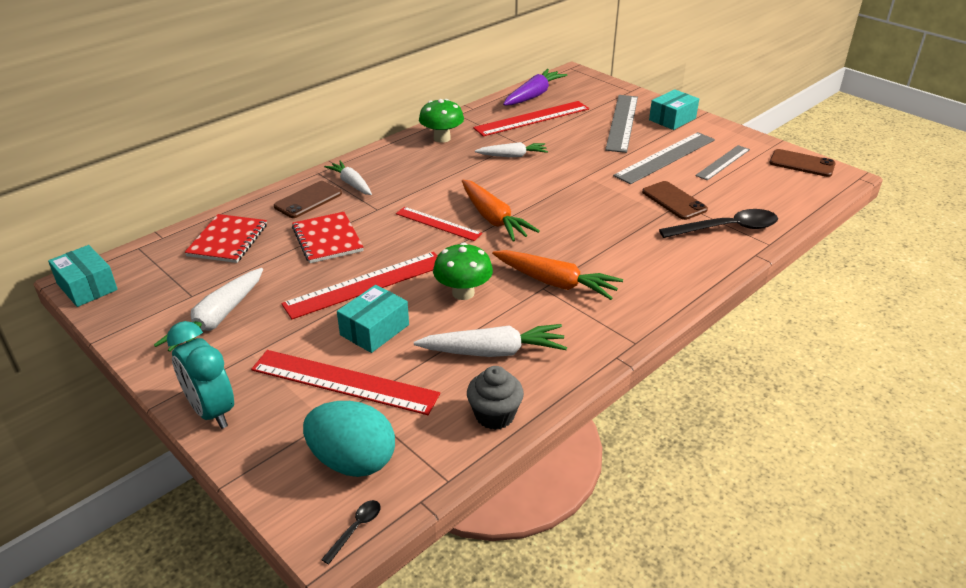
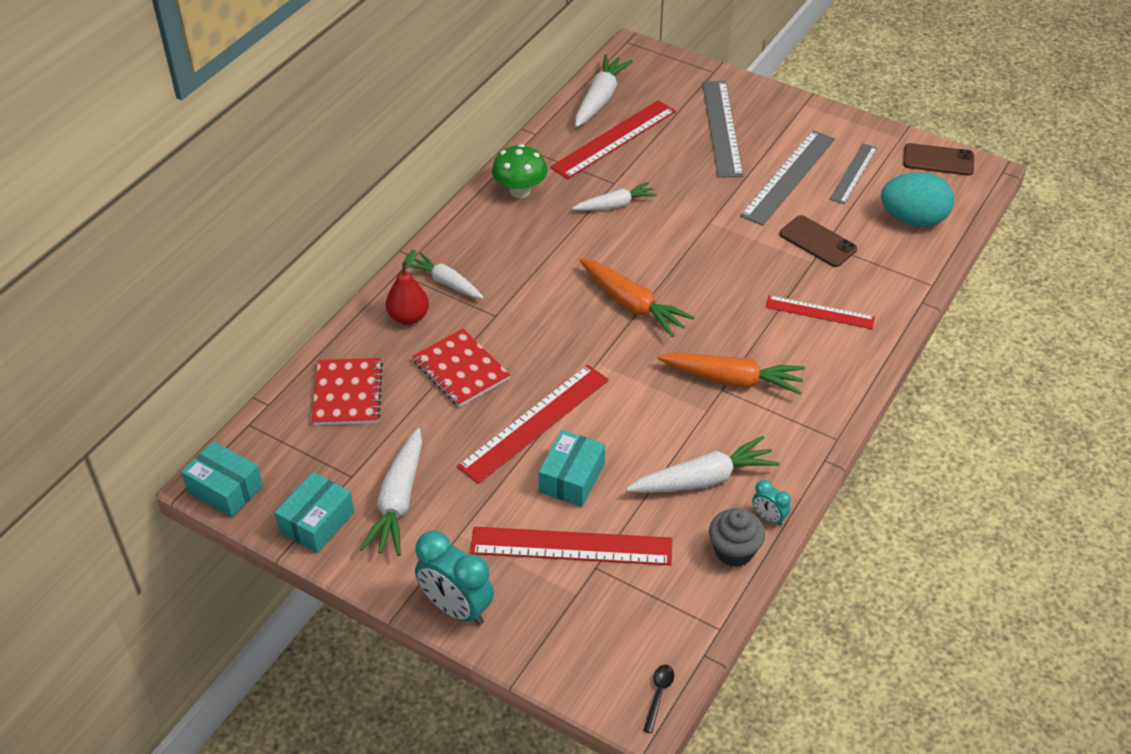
camera: 15 degrees left, 10 degrees up
(308, 200) = (408, 317): brown phone -> red pear
(353, 461) = (623, 629): turquoise egg -> turquoise egg (913, 219)
(438, 223) = (574, 323): red ruler -> red ruler (820, 312)
(463, 293) = (642, 412): green mushroom -> none
(533, 95) = (600, 98): purple carrot -> white carrot
(541, 394) = (768, 517): none -> turquoise clock
(672, 119) = (777, 112): turquoise box -> turquoise box (317, 522)
(726, 228) = (884, 271): black spoon -> none

